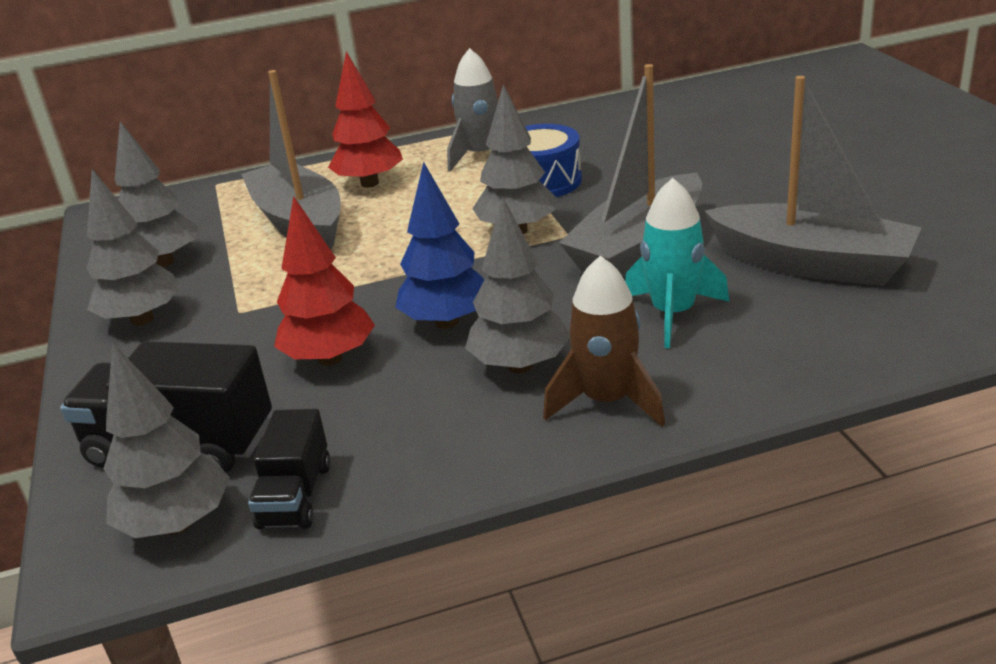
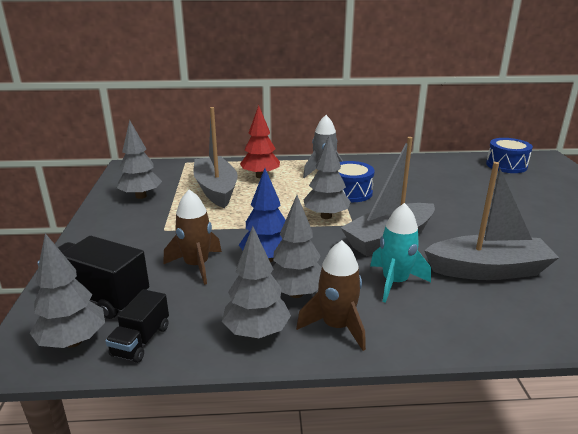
camera: 10 degrees right, 5 degrees down
(142, 319) = (115, 223): grey tree -> grey tree (256, 332)
(330, 359) = (196, 266): red tree -> brown rocket
(788, 85) = (506, 165): none -> blue drum
(811, 264) = (488, 270): grey boat -> grey boat turned 45 degrees counterclockwise

